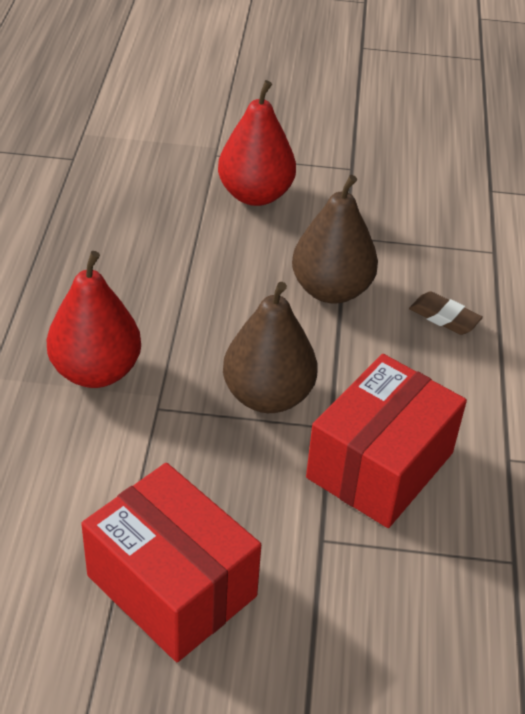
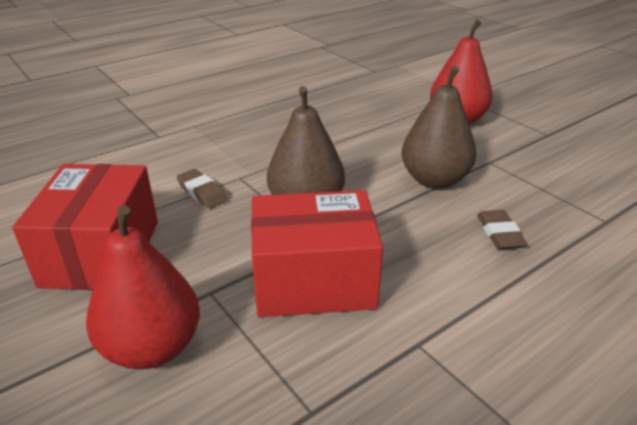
camera: 50 degrees right, 10 degrees down
(96, 371) = (239, 147): red pear -> red pear (152, 348)
(151, 452) = (202, 192): none -> brown eraser

